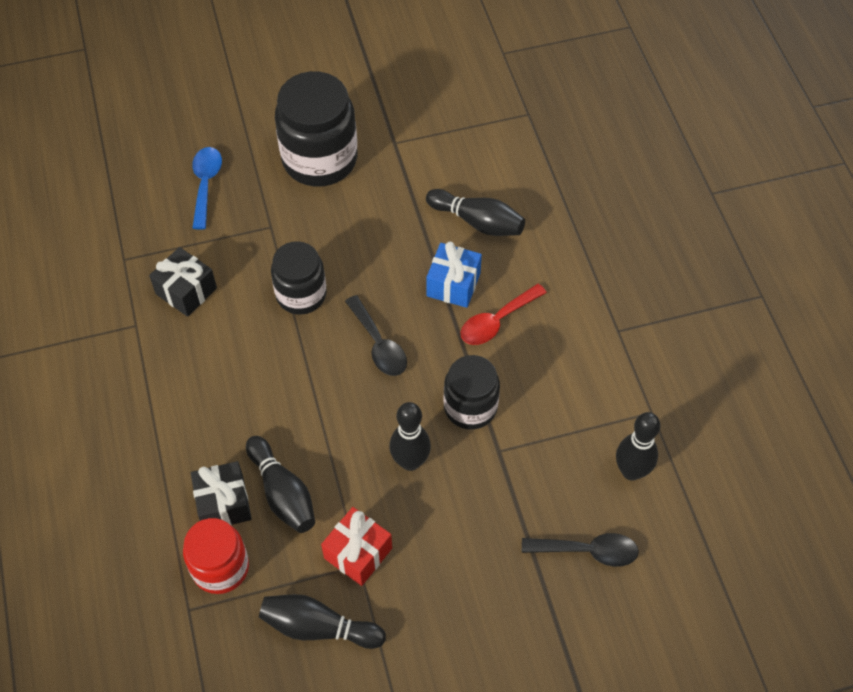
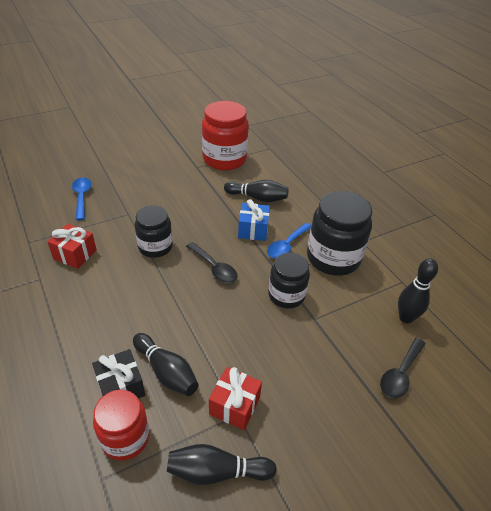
camera: 15 degrees left, 15 degrees down
(186, 291) = (75, 254): black gift -> red gift
(319, 159) = (153, 178): black jar -> black jar (333, 258)
(410, 462) = (256, 335): black bowling pin -> none
(444, 131) = (224, 159): none -> red jar
(497, 321) = (286, 245): red spoon -> blue spoon
(588, 551) = (400, 374): black spoon -> black spoon turned 135 degrees clockwise

